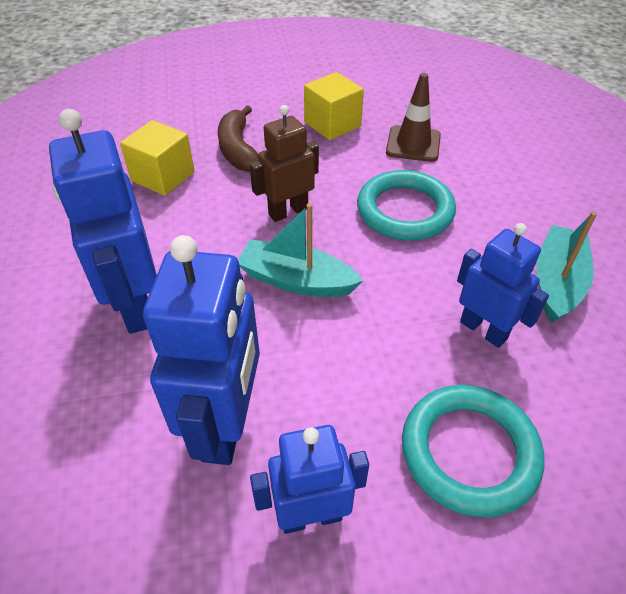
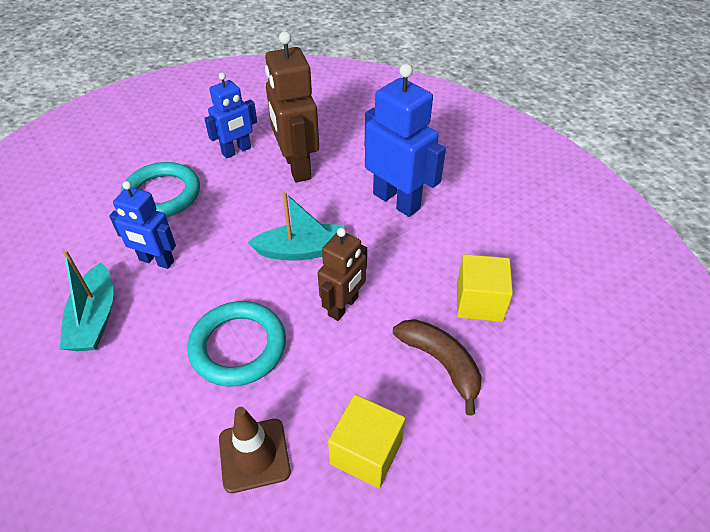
camera: 155 degrees right, 0 degrees up
(226, 425) = (296, 167): blue robot -> brown robot

